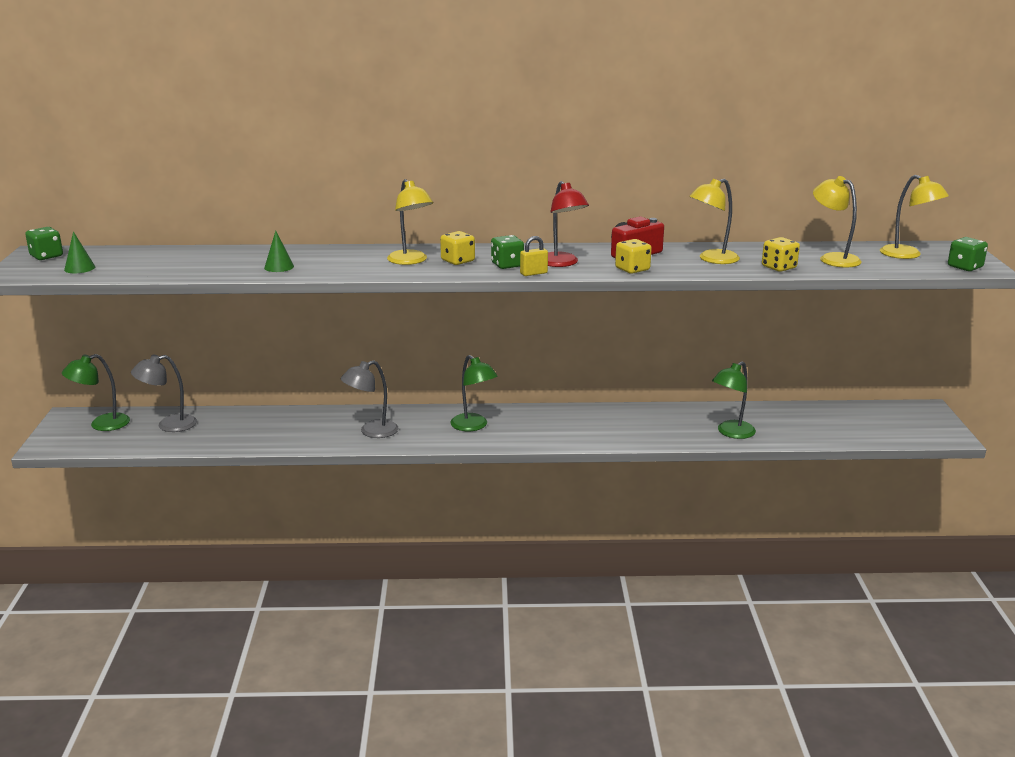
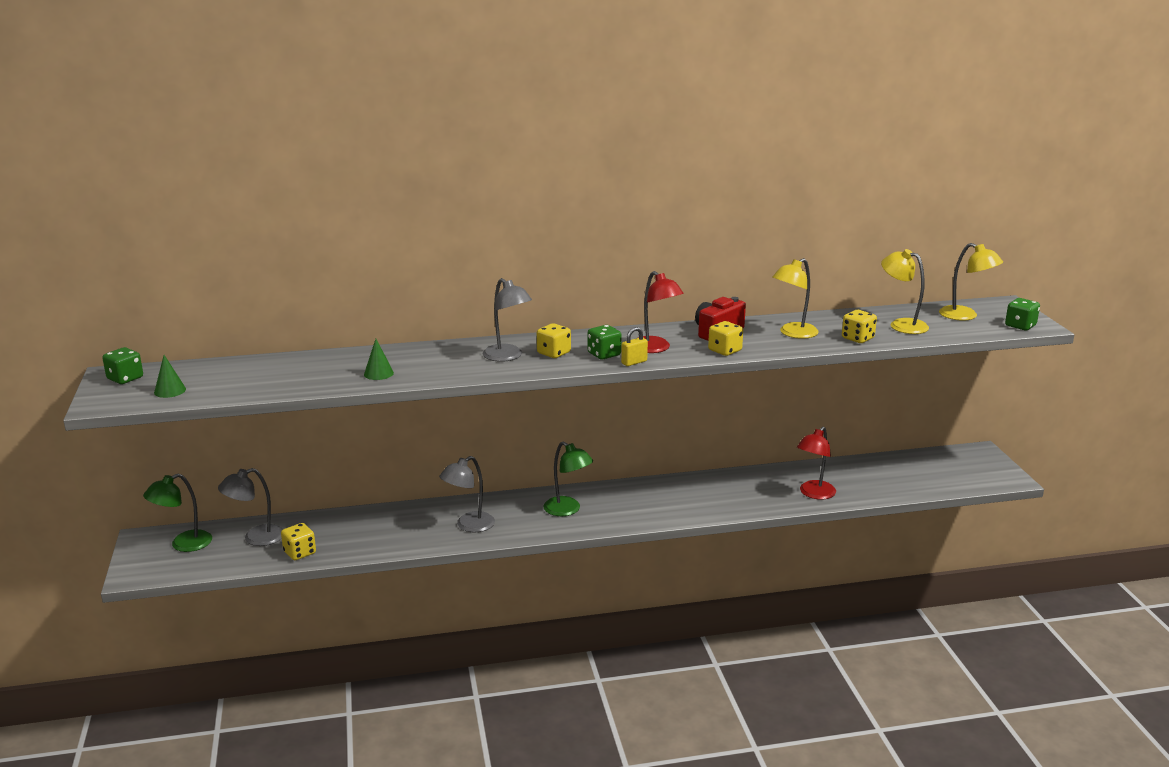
camera: 10 degrees left, 0 degrees up
(203, 441) = (300, 553): none -> yellow dice
(410, 261) = (507, 356): yellow lamp -> grey lamp
(731, 433) = (814, 494): green lamp -> red lamp

